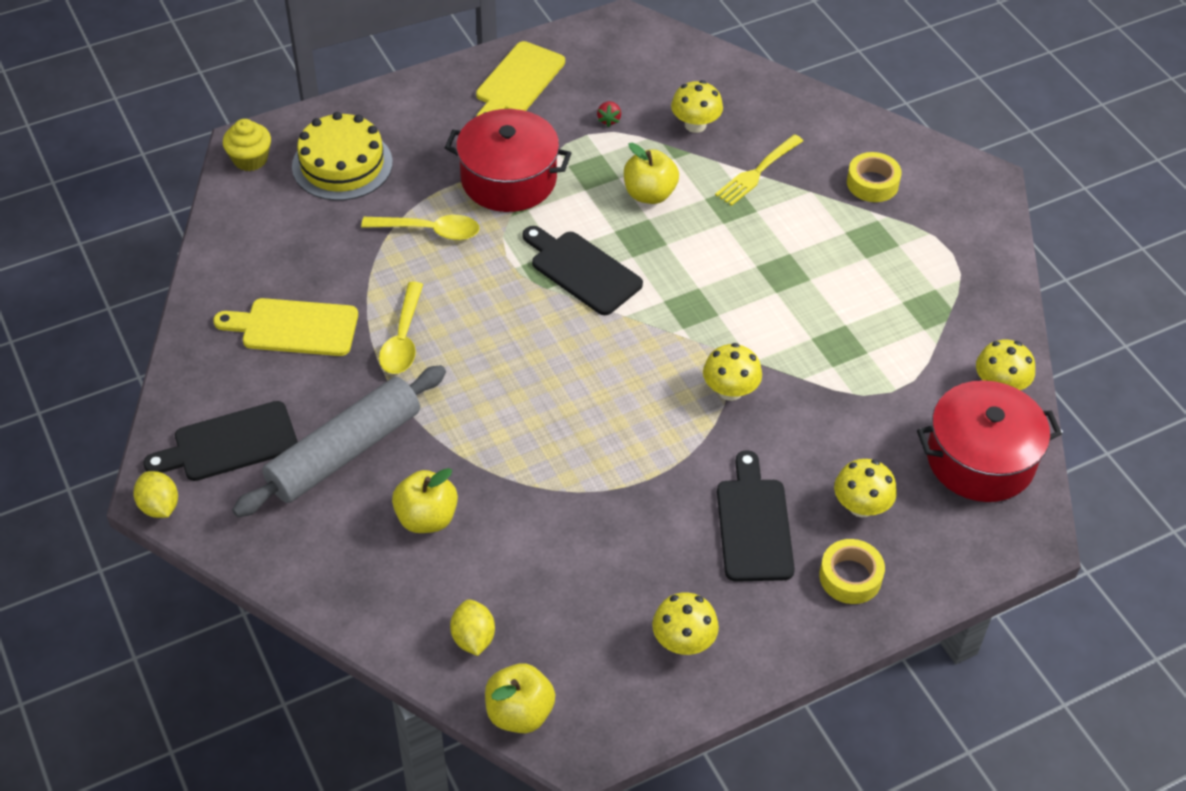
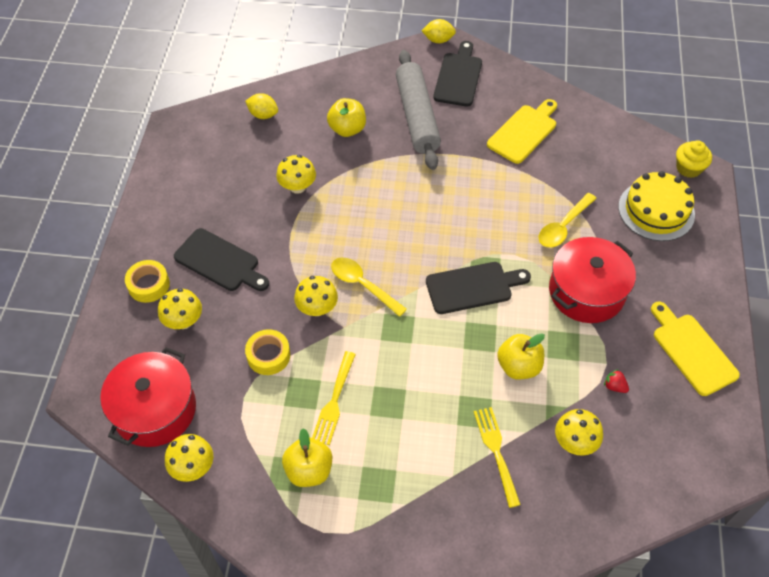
camera: 125 degrees right, 5 degrees up
(403, 338) = (480, 174): yellow spoon -> yellow spoon (363, 285)
(519, 713) = (210, 112): yellow apple -> yellow apple (309, 470)
(683, 641) = (184, 191): yellow mushroom -> yellow mushroom (297, 187)
(822, 315) = (334, 400): none -> yellow fork
(872, 183) = (431, 528): yellow tape -> yellow tape (268, 355)

